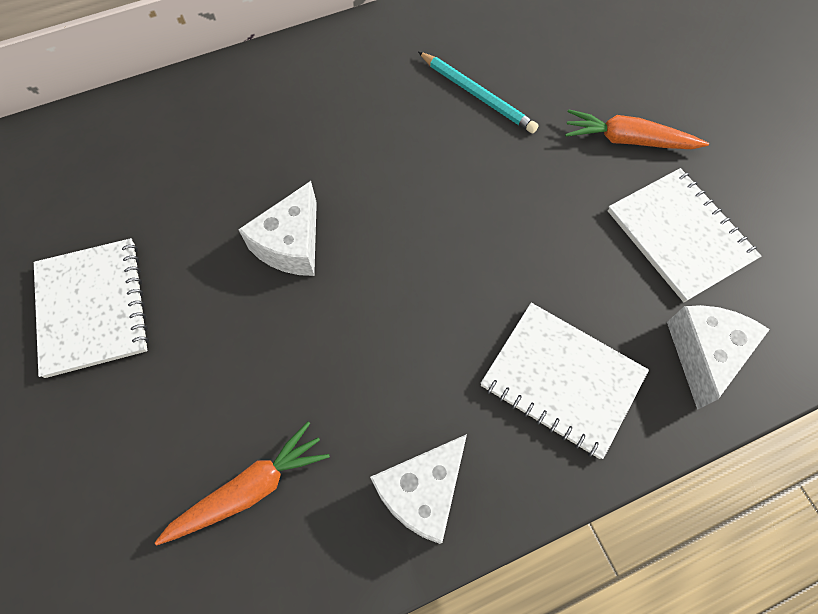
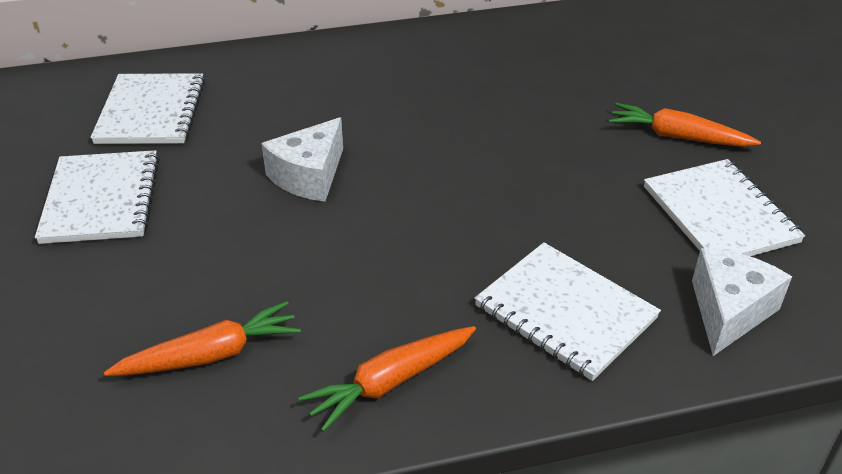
camera: 10 degrees right, 25 degrees down
(112, 179) = (151, 112): none -> white notebook
(422, 492) = (391, 382): white cheese -> orange carrot
(477, 95) = (526, 88): turquoise pencil -> none

